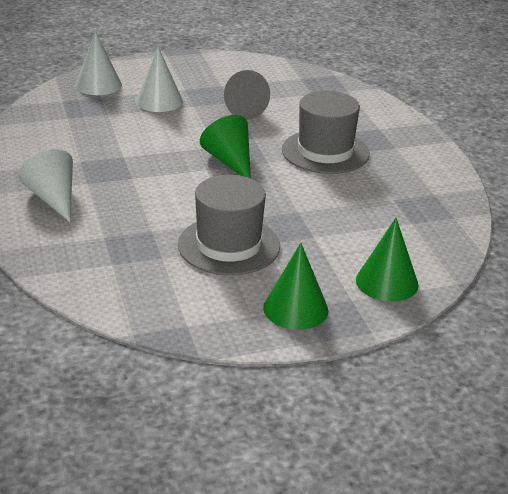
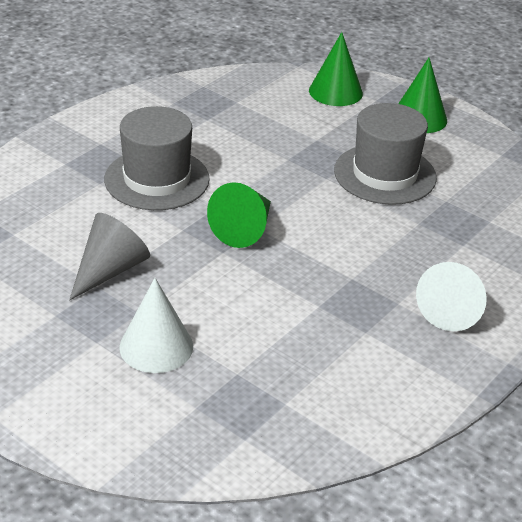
camera: 125 degrees left, 5 degrees up
(98, 85) = (163, 431): white cone -> none

